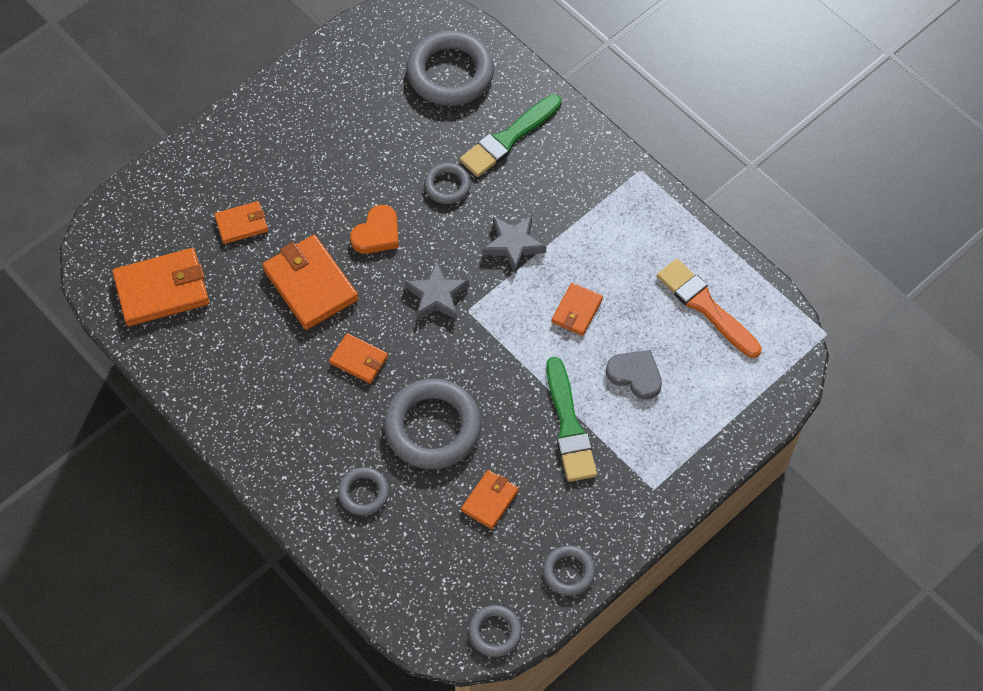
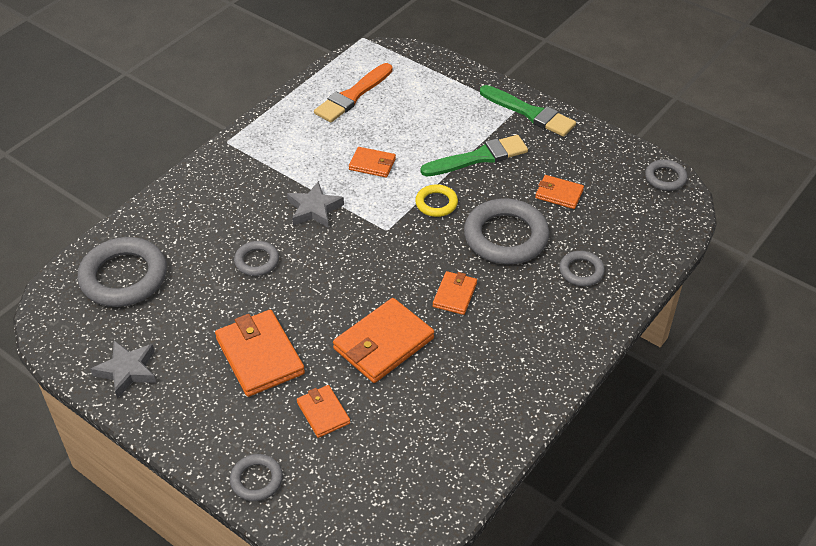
camera: 100 degrees left, 15 degrees down
(162, 290) = (415, 467): orange wallet -> orange wallet (259, 356)
(377, 233) = (317, 303): orange heart -> none
(436, 296) = (376, 252): grey star -> grey star (127, 371)
(499, 366) = (436, 203): none -> yellow ring
(508, 138) = (200, 226): green brush -> green brush (530, 113)
(568, 572) = (600, 145): grey ring -> grey ring (256, 480)
(635, 375) = (423, 126): grey heart -> none

